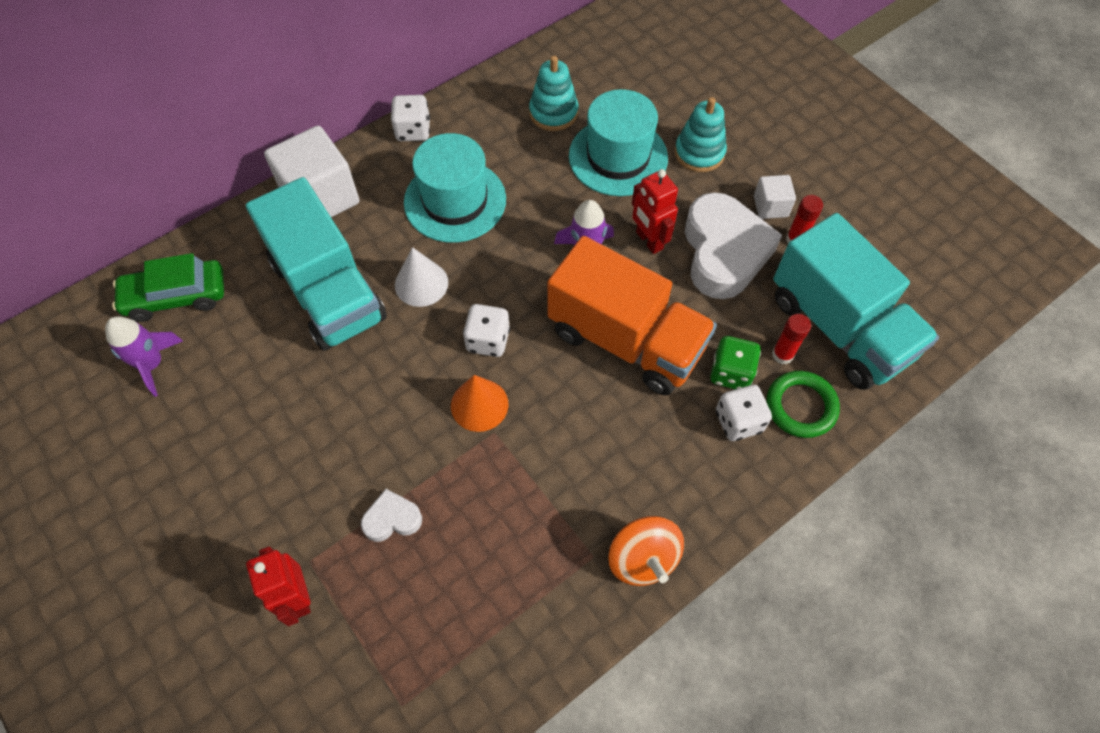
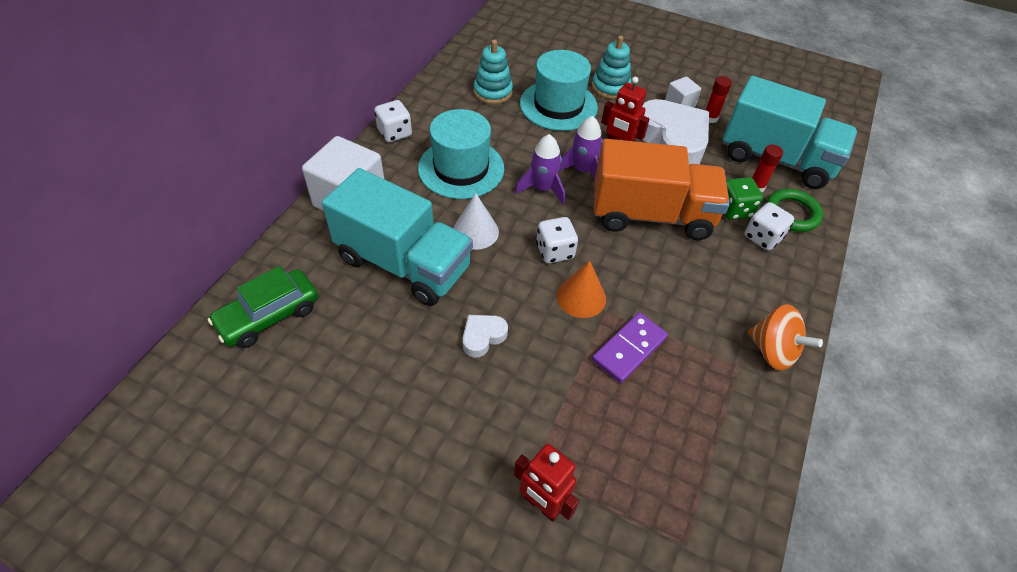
camera: 30 degrees left, 10 degrees down
(152, 364) = (280, 377): purple rocket -> purple rocket (542, 189)
(392, 519) = (575, 407): white heart -> white heart (483, 337)
(488, 484) = (629, 349): none -> purple domino

